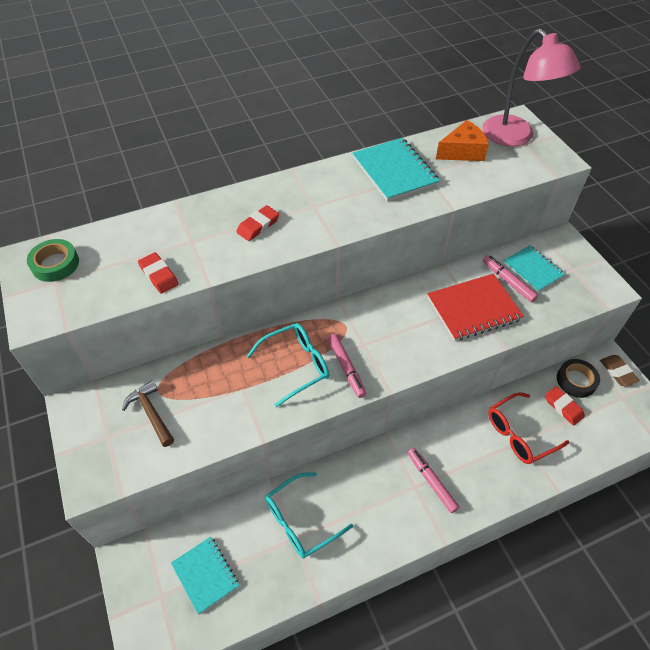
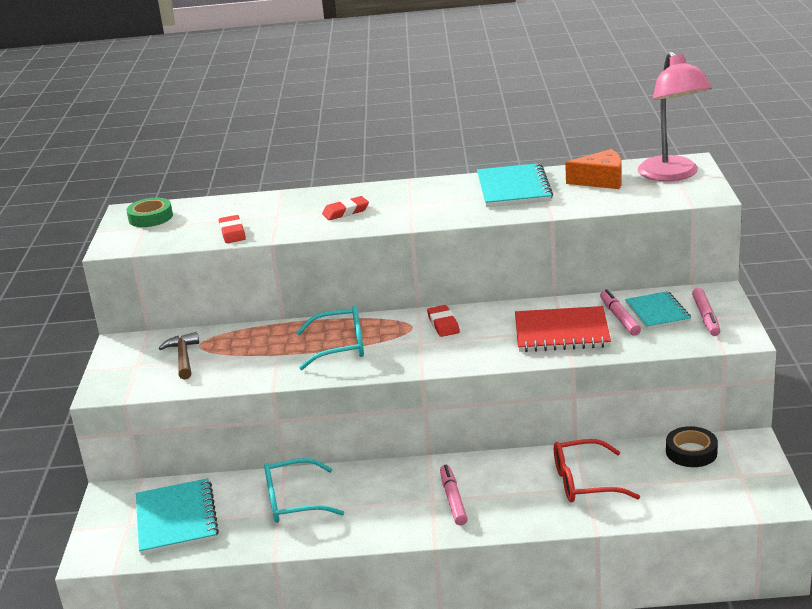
camera: 25 degrees right, 25 degrees down
(205, 575) = (176, 519): turquoise notebook -> turquoise notebook, size x1.51
(346, 368) = (389, 355): pink marker -> pink marker (706, 317)
(563, 407) = (657, 470): red eraser -> red eraser (443, 324)
(617, 372) = (753, 453): brown eraser -> none

